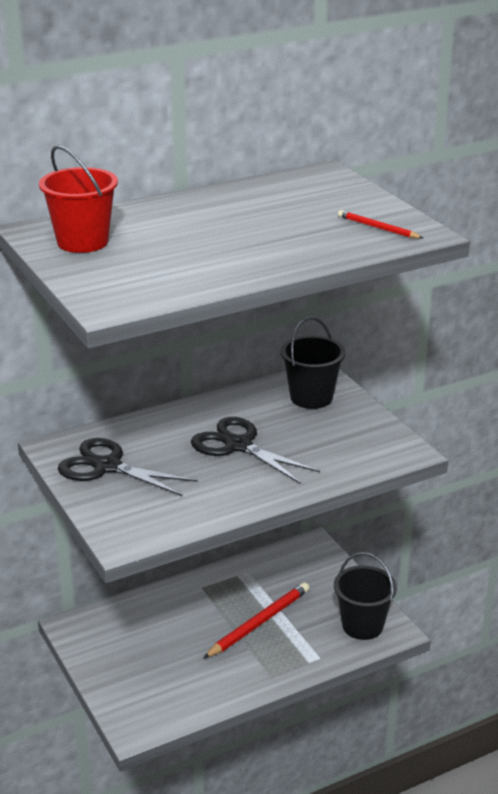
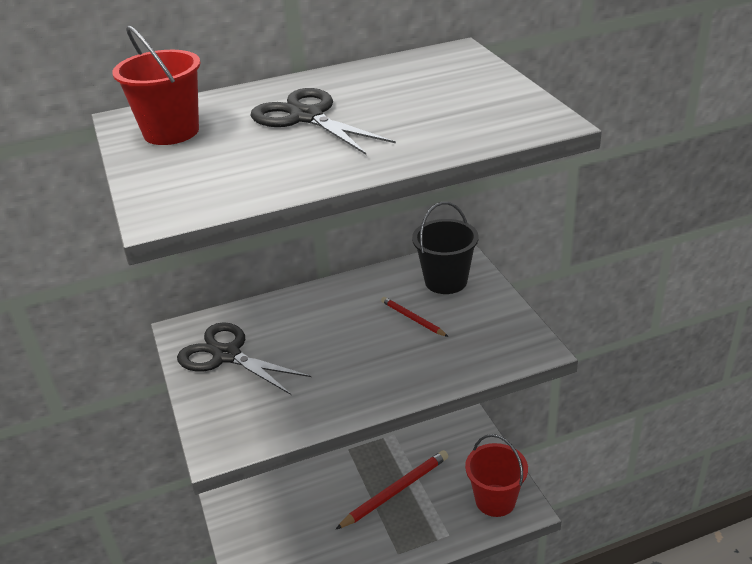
camera: 10 degrees right, 5 degrees up
(238, 445) = (362, 335): black scissors -> black scissors (307, 117)
(362, 625) = (495, 500): black bucket -> red bucket
(378, 228) = (497, 115): red pencil -> red pencil (413, 319)

